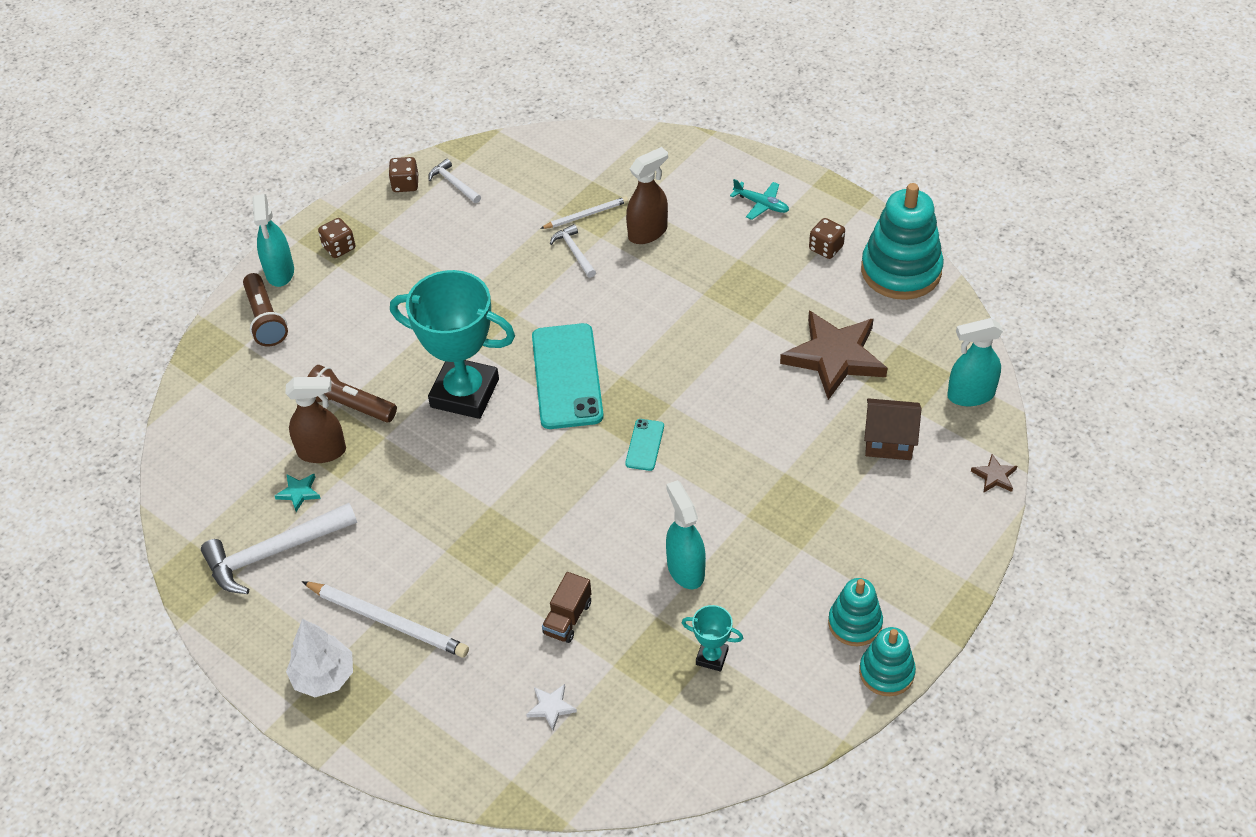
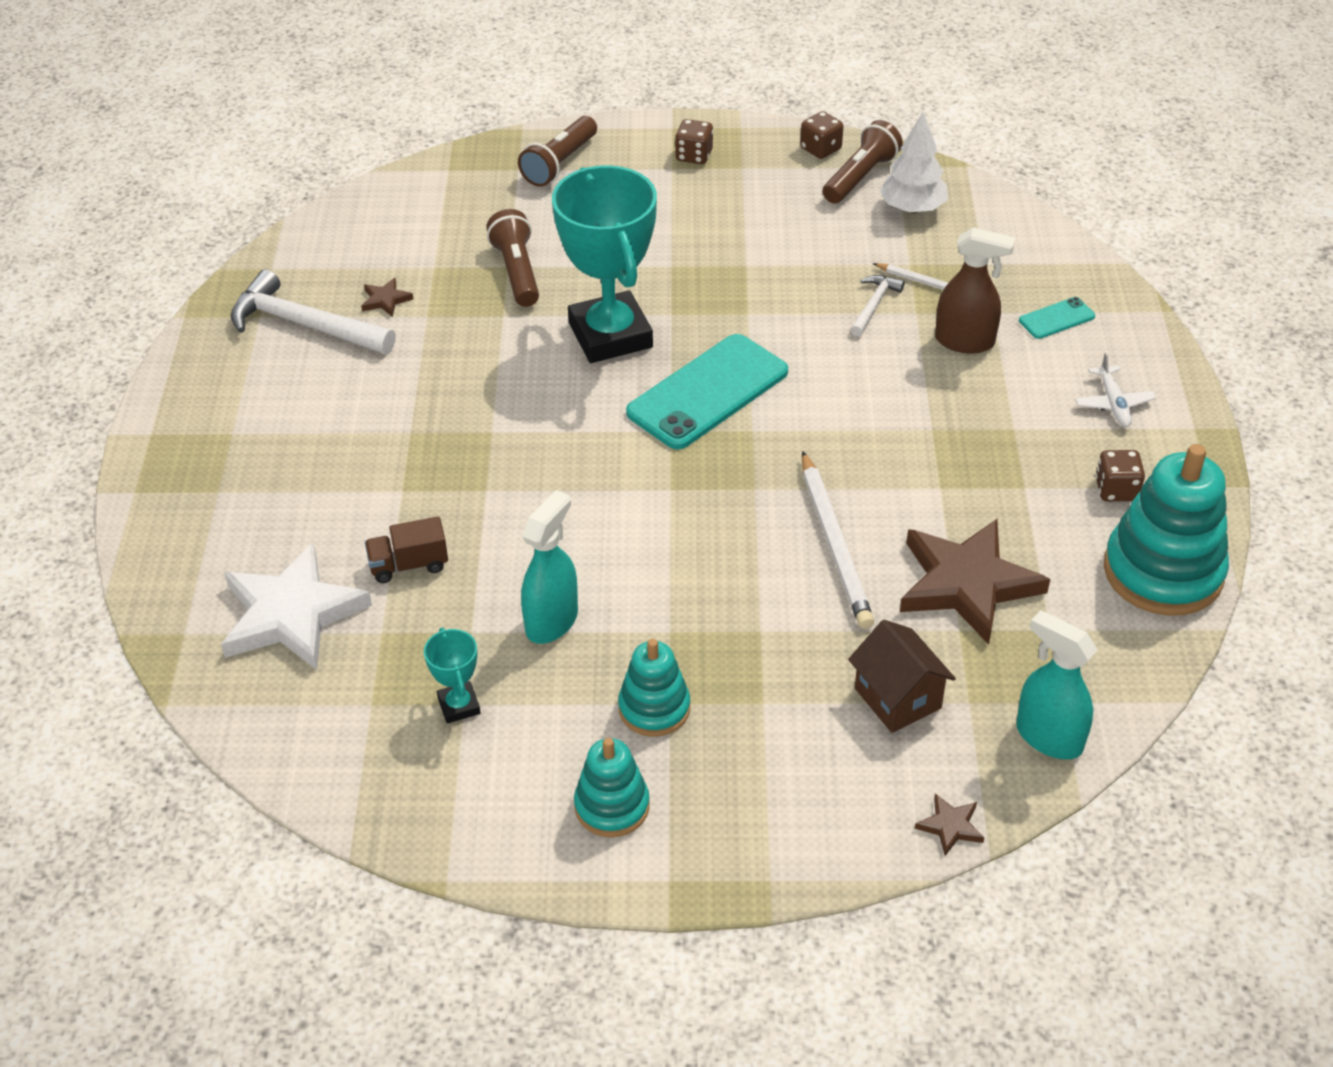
camera: 50 degrees right, 5 degrees down
(280, 272) = (623, 139): turquoise spray bottle -> none
(299, 492) = (386, 300): turquoise star -> brown star
(322, 451) = (446, 286): brown spray bottle -> none
(323, 676) = (197, 436): white tree -> white tree (912, 208)
(388, 621) = (294, 441): white pencil -> white pencil (835, 544)
(454, 183) = (861, 177): white hammer -> brown flashlight
(551, 707) = (292, 614): white star -> white star, size x2.45
(645, 445) = (681, 499): turquoise phone -> turquoise phone (1056, 318)
(761, 204) = (1113, 403): turquoise plane -> white plane
(886, 672) = (570, 872): turquoise stacking toy -> turquoise stacking toy (654, 708)

